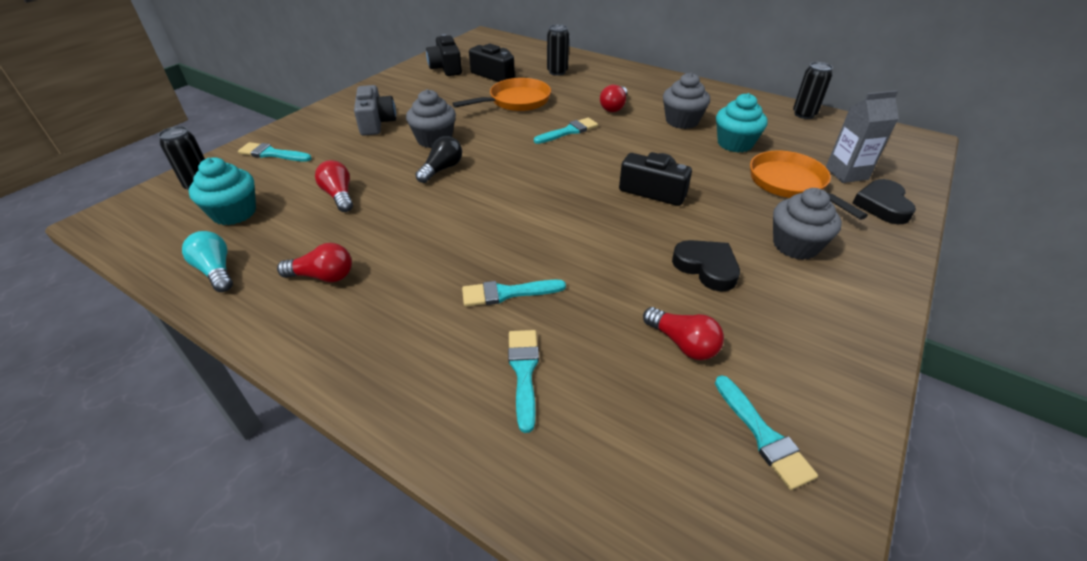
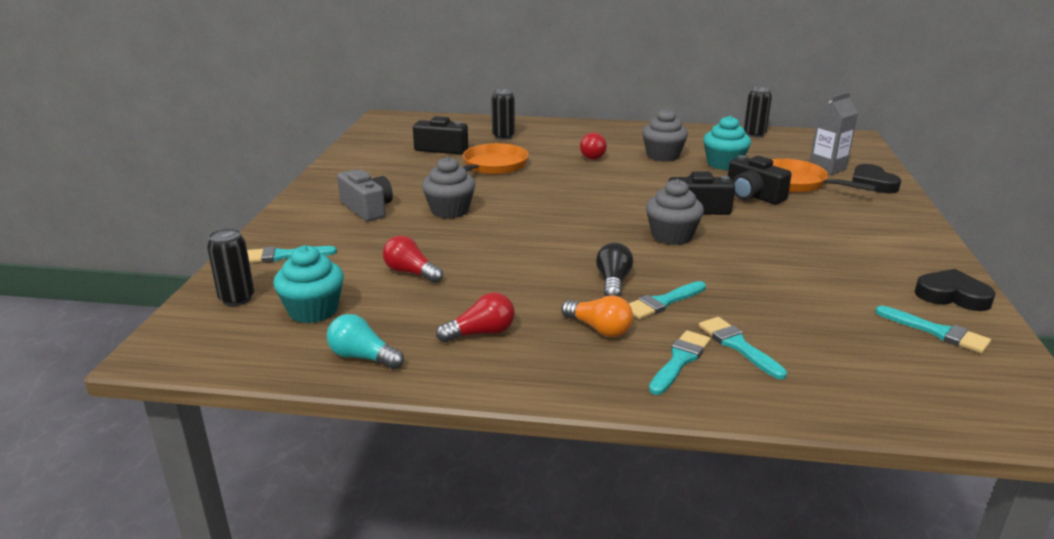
camera: 25 degrees left, 15 degrees down
(420, 305) = (599, 329): none -> orange light bulb
(442, 169) = (489, 231): black light bulb -> black light bulb (613, 283)
(446, 68) = (381, 151): black camera -> black camera (753, 196)
(568, 131) = (573, 181): turquoise brush -> turquoise brush (680, 360)
(683, 343) = (830, 298): red light bulb -> none
(706, 267) = (795, 249): black heart -> black heart (952, 296)
(795, 245) = (841, 221): grey cupcake -> grey cupcake (672, 236)

